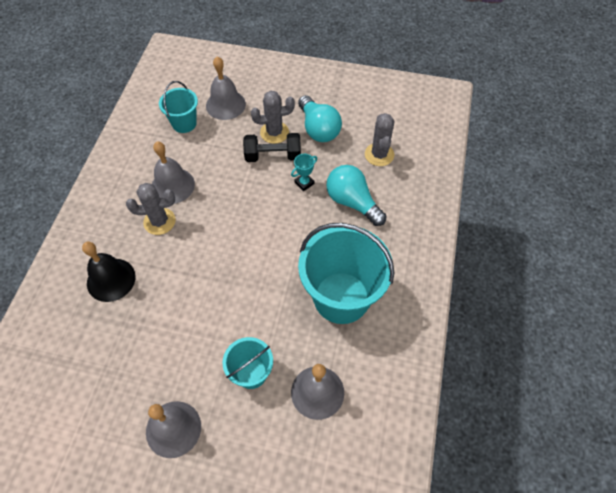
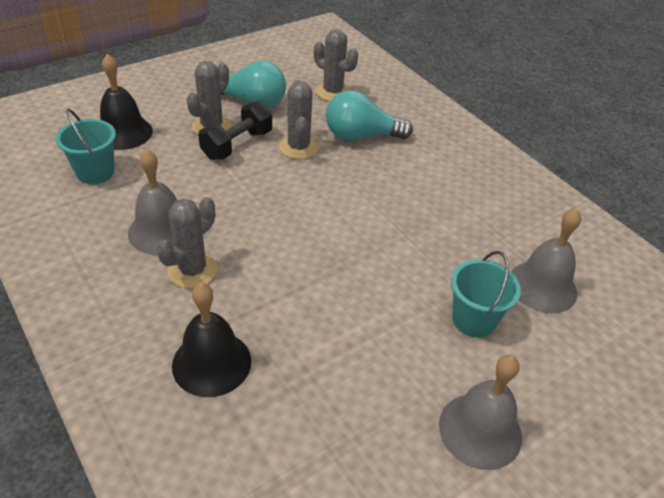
camera: 50 degrees left, 15 degrees down
(225, 104) = (123, 132): grey bell -> black bell
(304, 183) = (298, 147): turquoise trophy -> grey cactus
(341, 297) = (455, 206): turquoise bucket -> none

